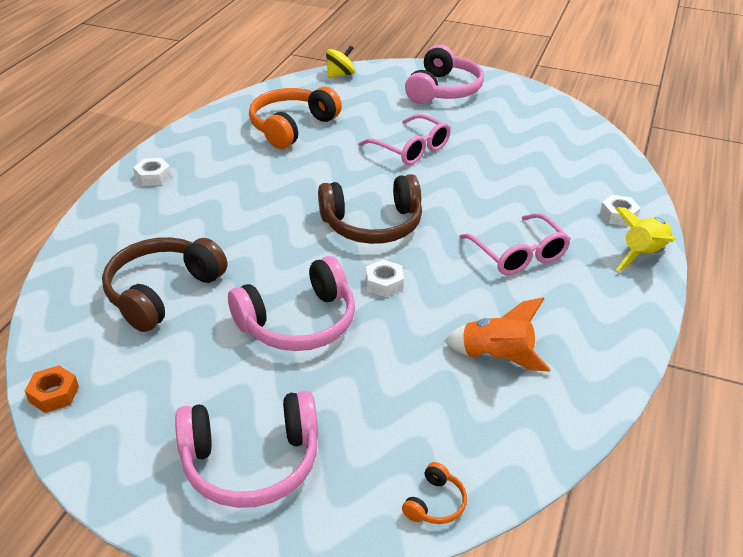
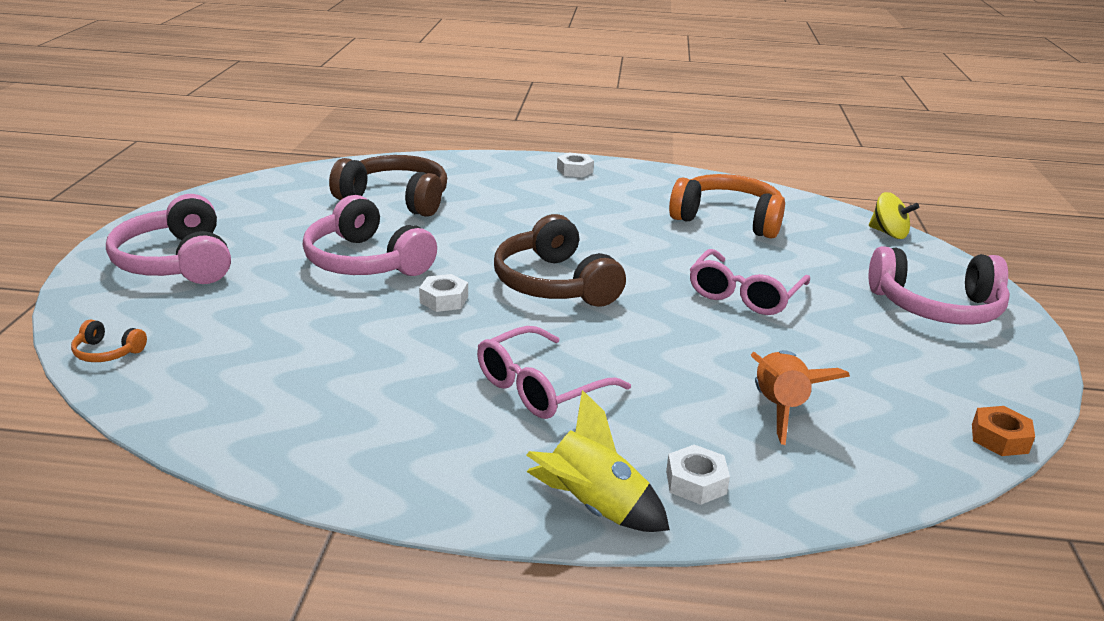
camera: 75 degrees right, 10 degrees down
(54, 394) = (261, 182): orange nut -> orange nut (999, 438)
(496, 357) = (326, 378): orange rocket -> orange rocket (779, 408)

